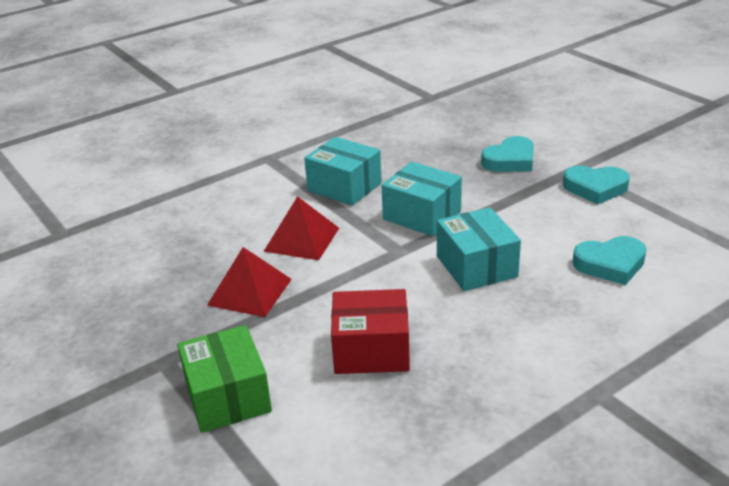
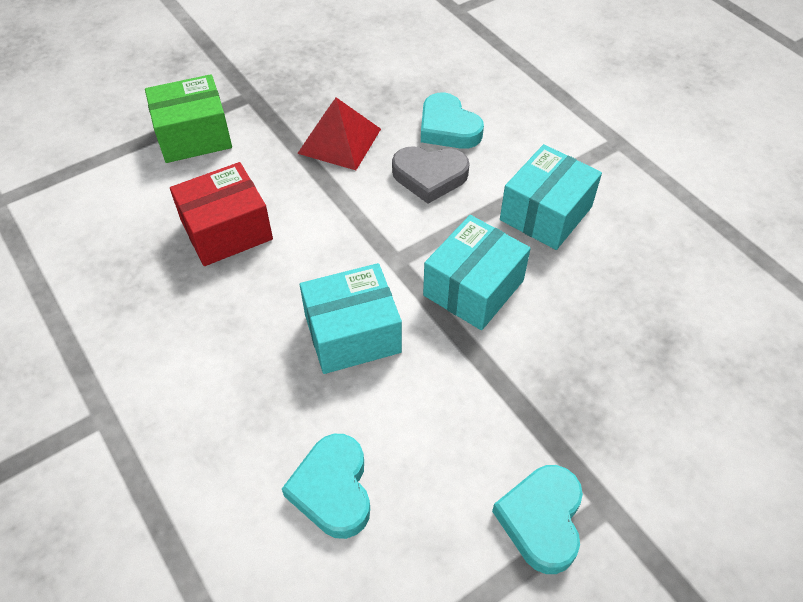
camera: 90 degrees right, 20 degrees up
(302, 239) = (429, 176): red pyramid -> grey heart
(371, 350) = (226, 230): red box -> red box turned 60 degrees clockwise
(510, 160) = (628, 411): turquoise heart -> turquoise heart (448, 128)

